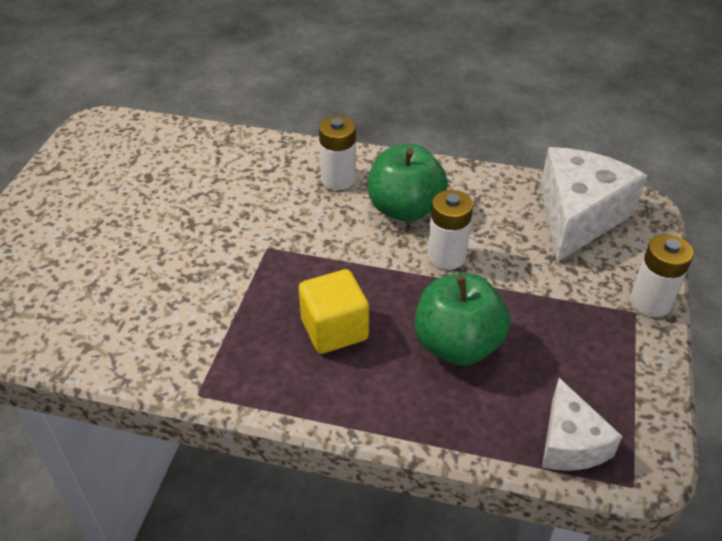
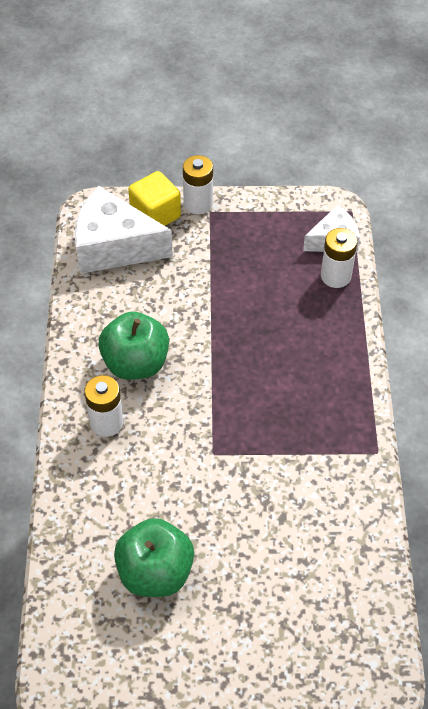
camera: 105 degrees left, 10 degrees up
(334, 329) = (287, 382): yellow cube -> yellow cube (155, 215)
(446, 256) = (186, 325): white battery -> white battery (335, 276)
(457, 345) = (275, 306): green apple -> green apple (155, 572)

